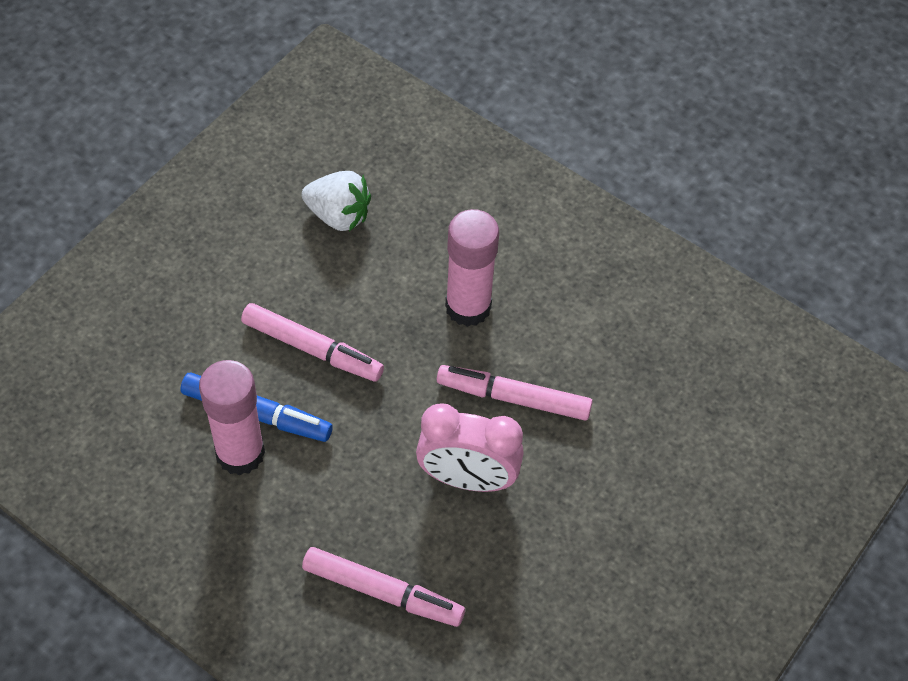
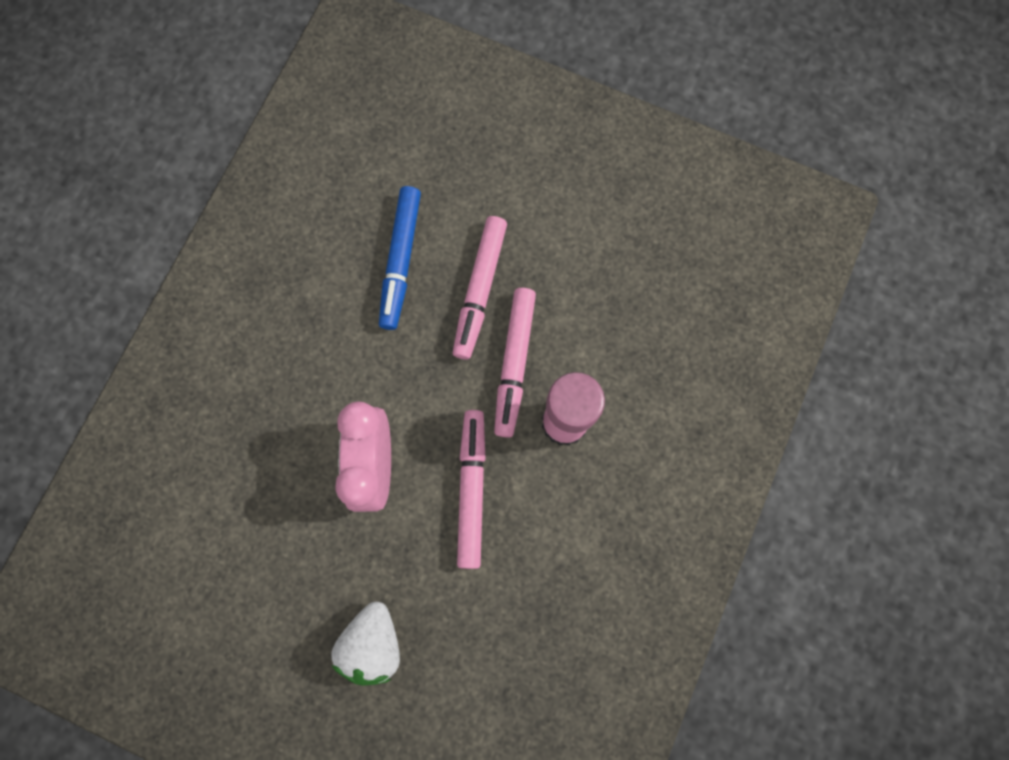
camera: 80 degrees right, 20 degrees up
(240, 453) = (358, 258): pink glue stick -> none
(338, 215) = (636, 274): white strawberry -> white strawberry (373, 643)
(383, 592) = (249, 415): pink marker -> pink marker (514, 364)

